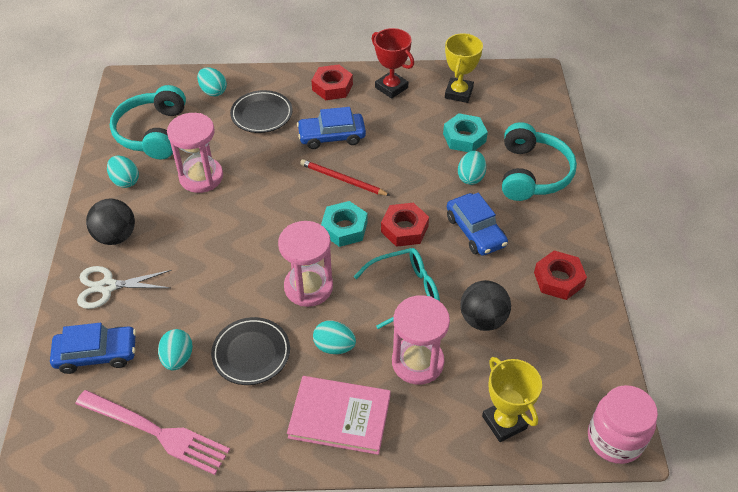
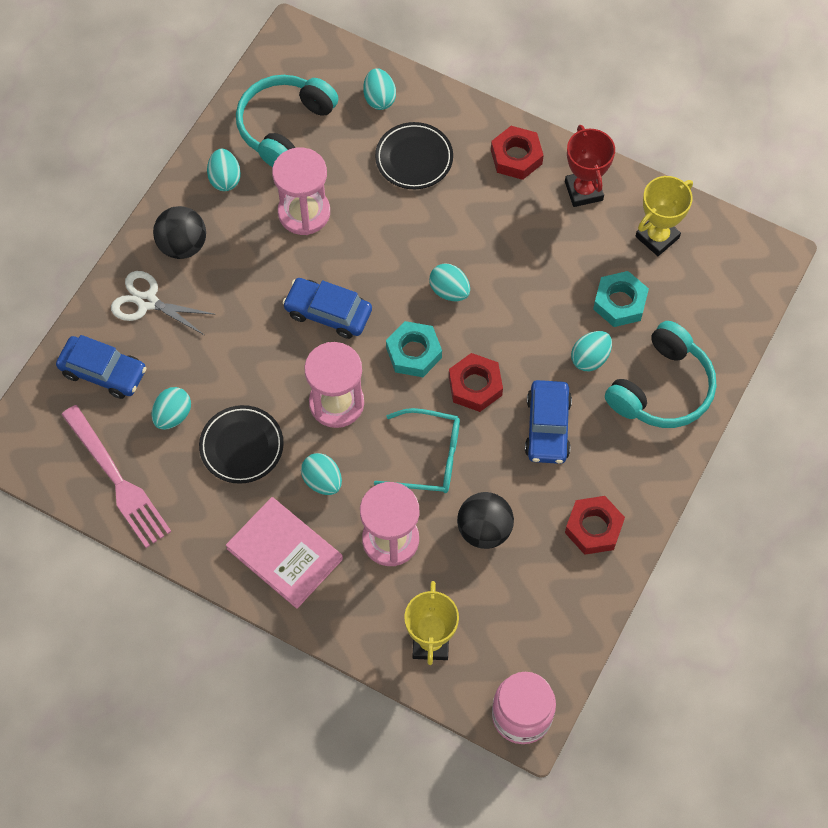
camera: 30 degrees right, 15 degrees up
(331, 136) = (472, 227): blue car -> blue car (328, 313)
(342, 179) = (449, 291): red pencil -> turquoise egg

